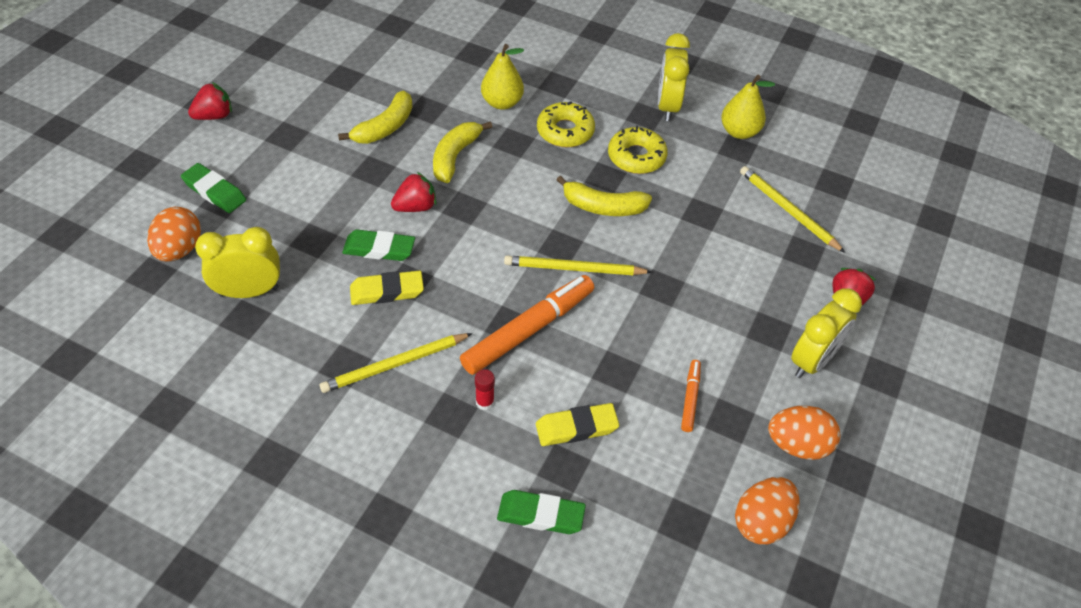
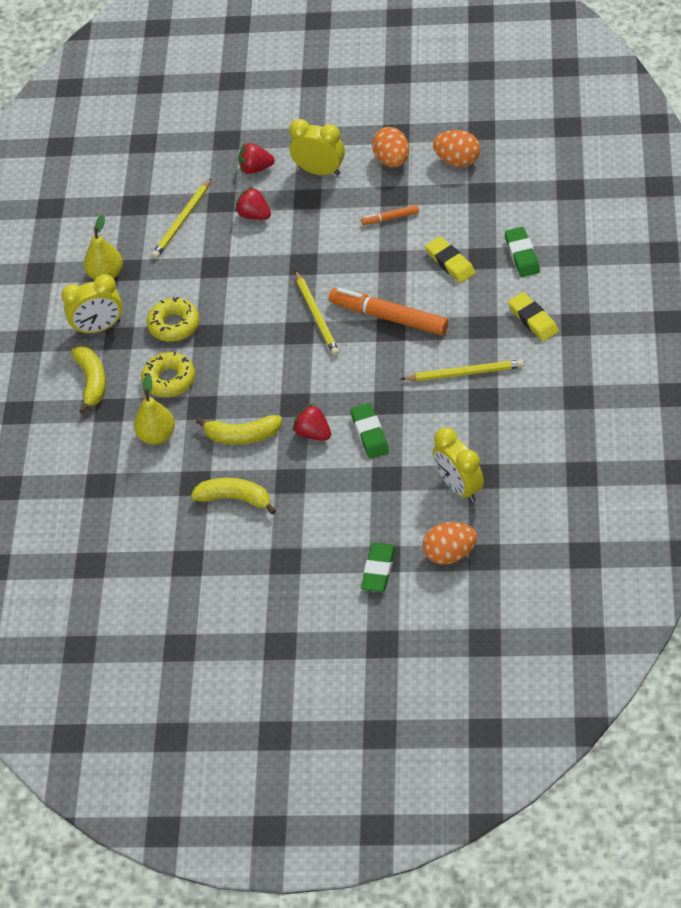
camera: 105 degrees left, 0 degrees up
(214, 116) = (293, 626): red strawberry -> red strawberry (254, 215)
(387, 291) = (406, 409): yellow eraser -> yellow eraser (533, 319)
(395, 365) = (465, 373): yellow pencil -> yellow pencil turned 45 degrees counterclockwise
(485, 402) = (462, 314): red glue stick -> none
(603, 207) = (243, 324): yellow banana -> yellow banana (92, 382)

